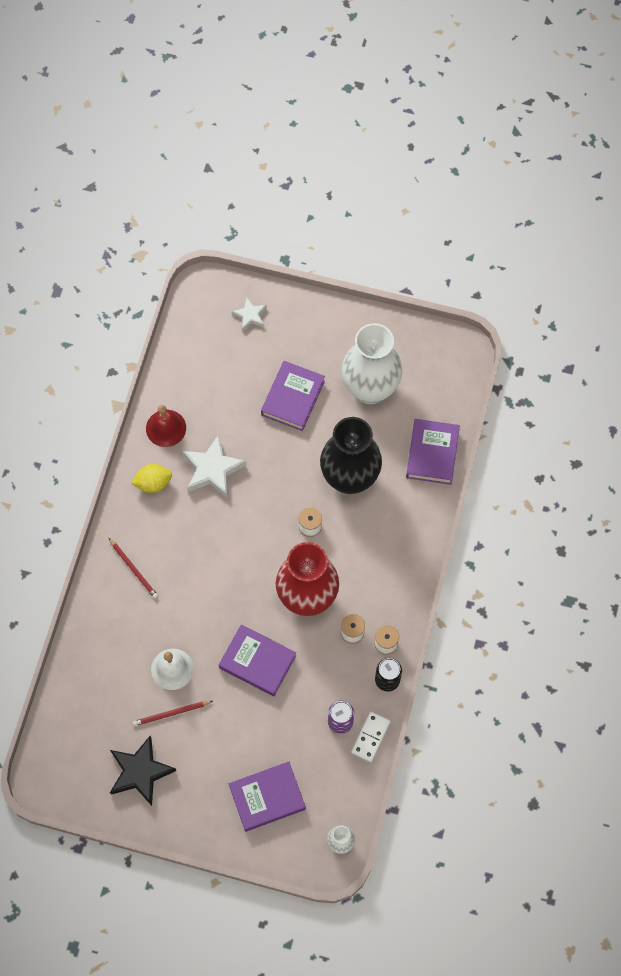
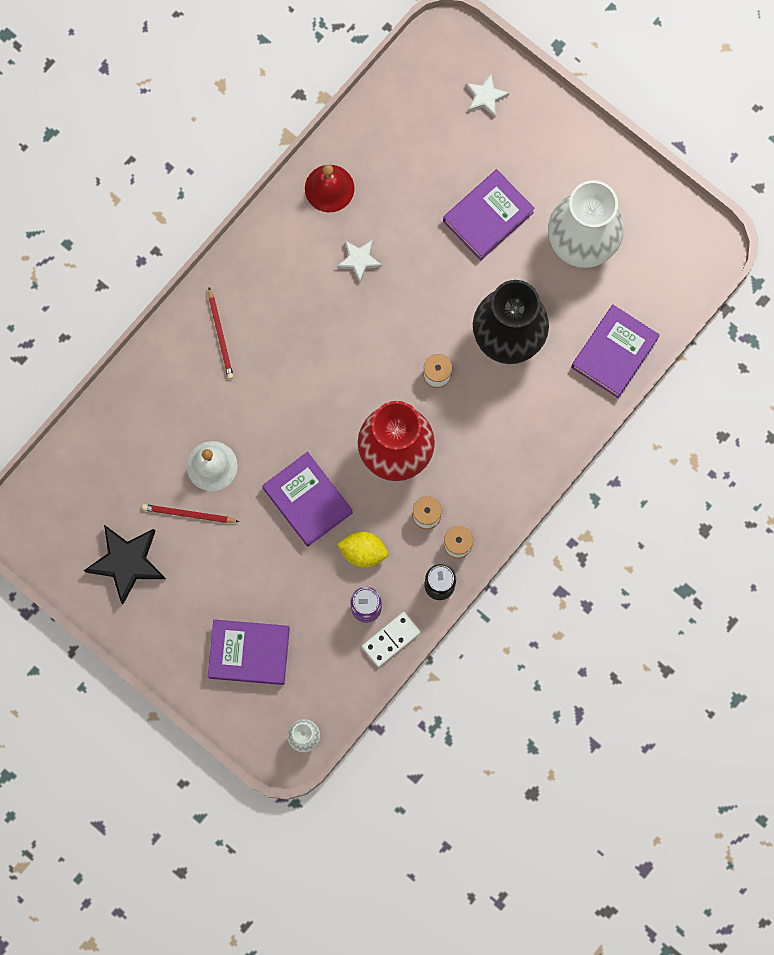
camera: 25 degrees right, 10 degrees up
(153, 483) = (286, 246): yellow lemon -> yellow lemon (363, 552)
(212, 470) = (359, 260): white star -> white star, size x0.57

